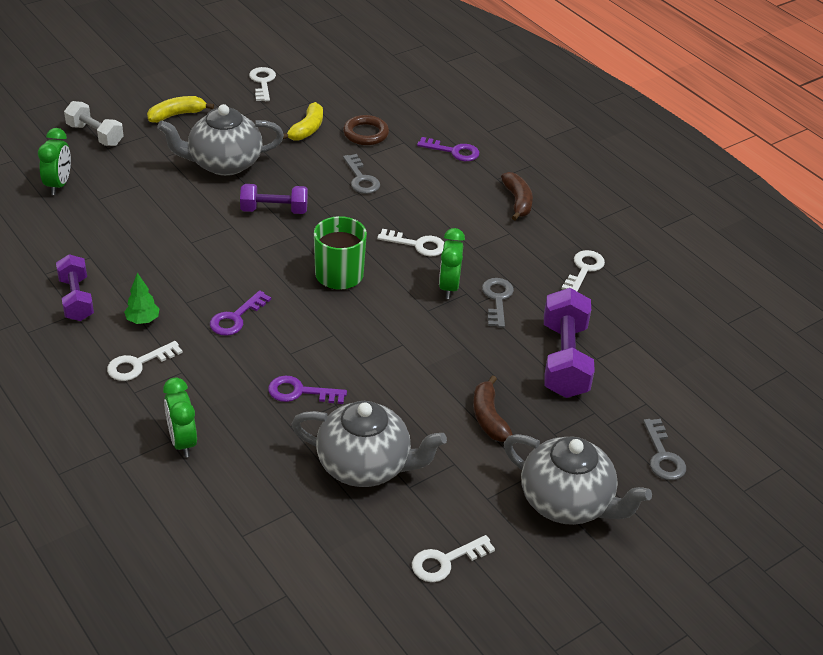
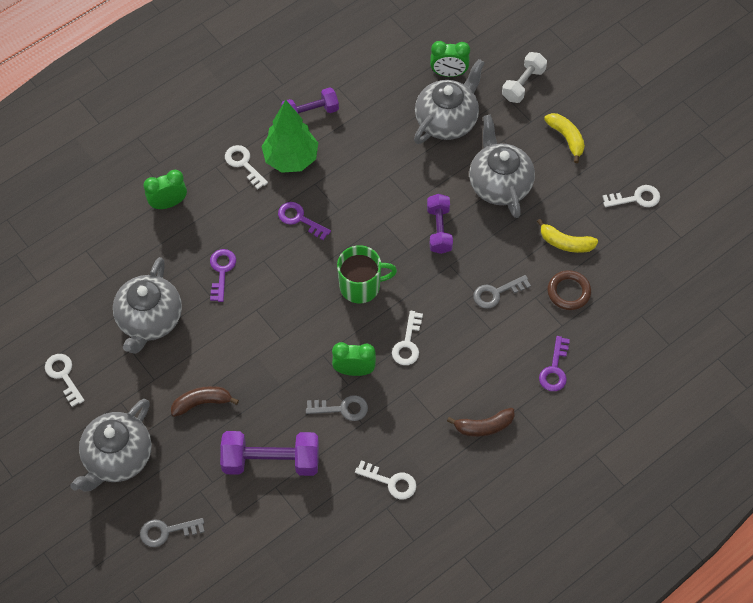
camera: 90 degrees right, 20 degrees up
(126, 192) = (447, 120): none -> grey teapot
(143, 320) = (291, 159): green tree -> green tree, size x2.13

